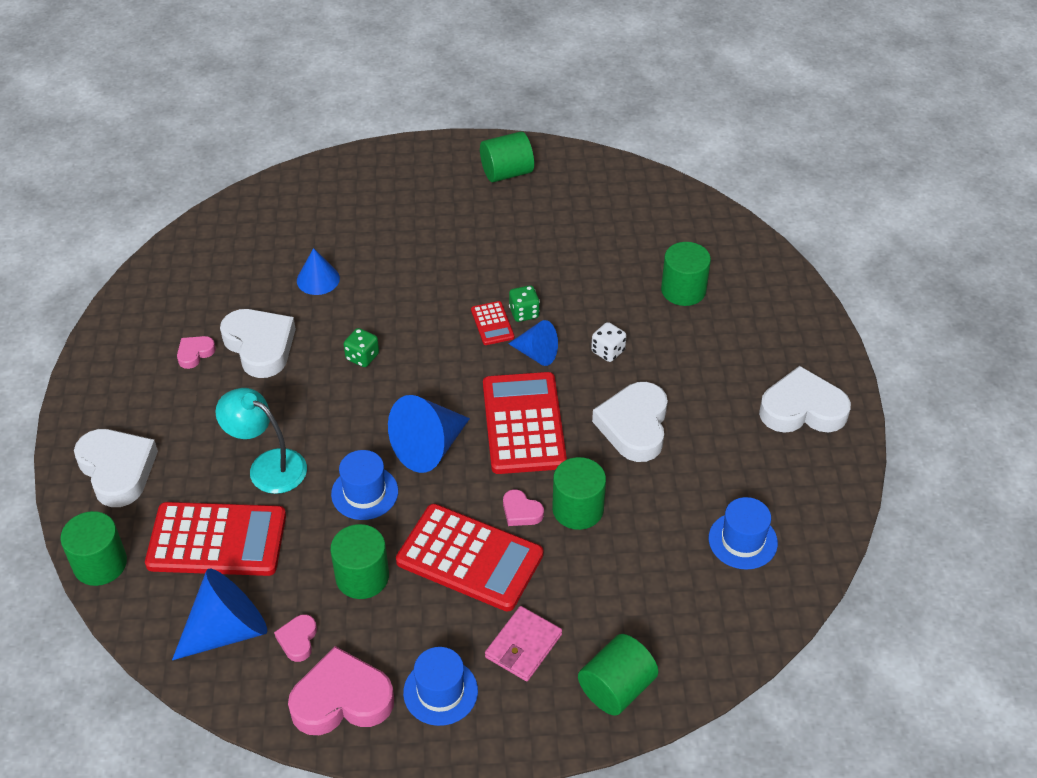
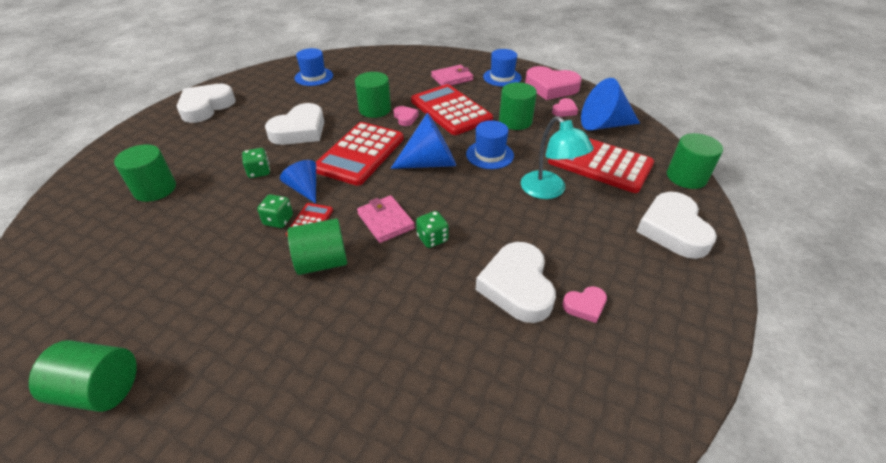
camera: 150 degrees left, 5 degrees down
(318, 279) = (421, 337): blue cone -> none
(421, 355) = (385, 221): none -> pink wallet
(608, 351) = (259, 172): white dice -> green dice
(616, 688) = (424, 58): green cylinder -> green cylinder (322, 262)
(802, 409) = (206, 107): white heart -> white heart turned 90 degrees clockwise

